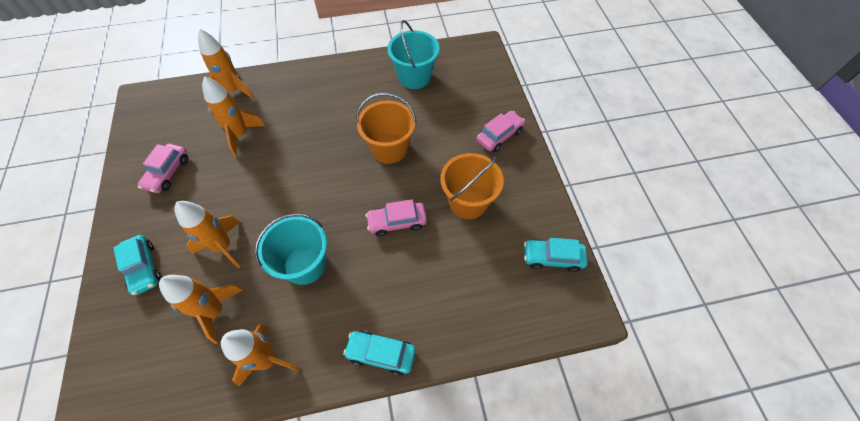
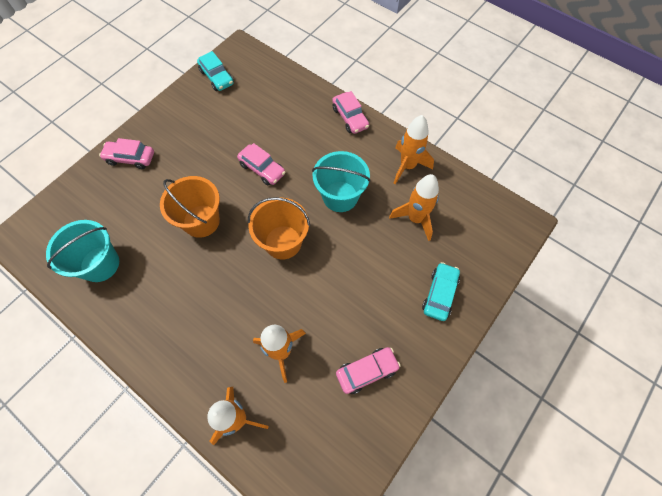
camera: 130 degrees left, 5 degrees up
(223, 246) = (377, 258): orange rocket -> none
(381, 354) = (350, 118): turquoise car -> pink car
(468, 202) = (210, 140): orange bucket -> orange bucket (283, 242)

